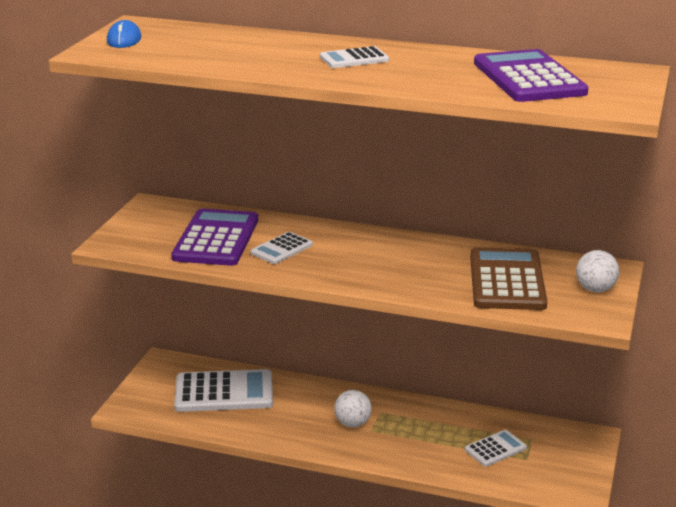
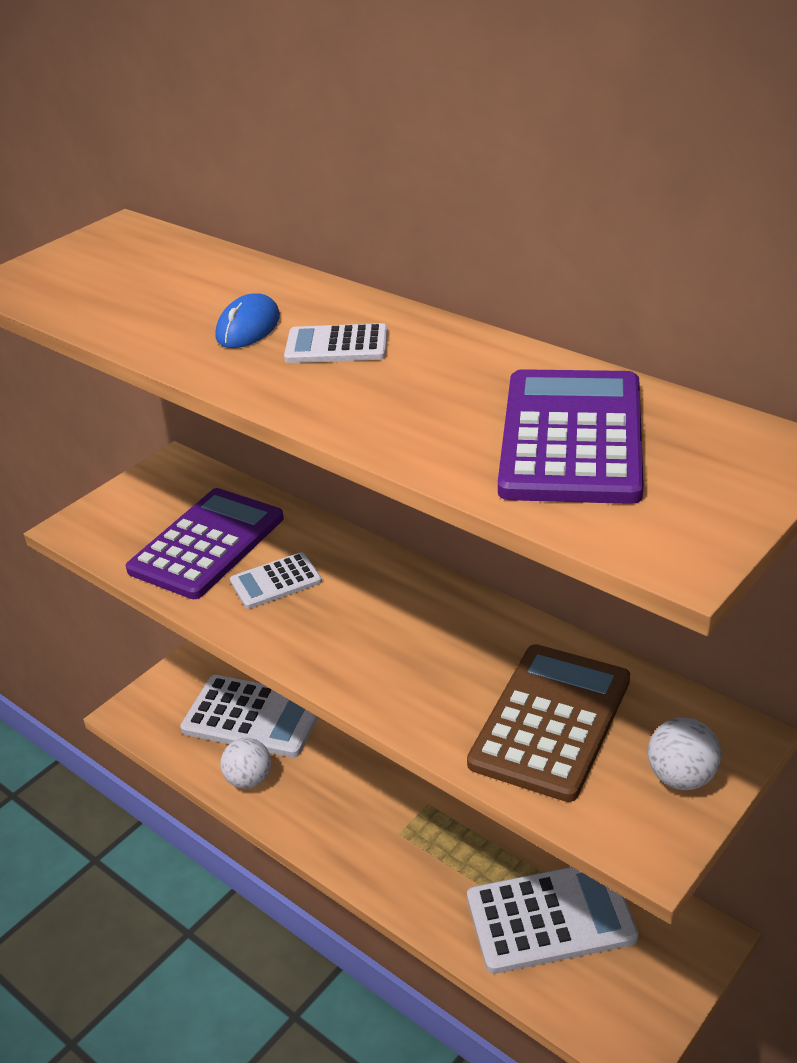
camera: 25 degrees right, 10 degrees up
(124, 39) = (72, 260): blue mouse -> blue mouse (248, 327)
(352, 423) = (381, 814): white ball -> white ball (249, 779)
(495, 449) = (550, 917): white calculator -> white calculator, size x1.89

